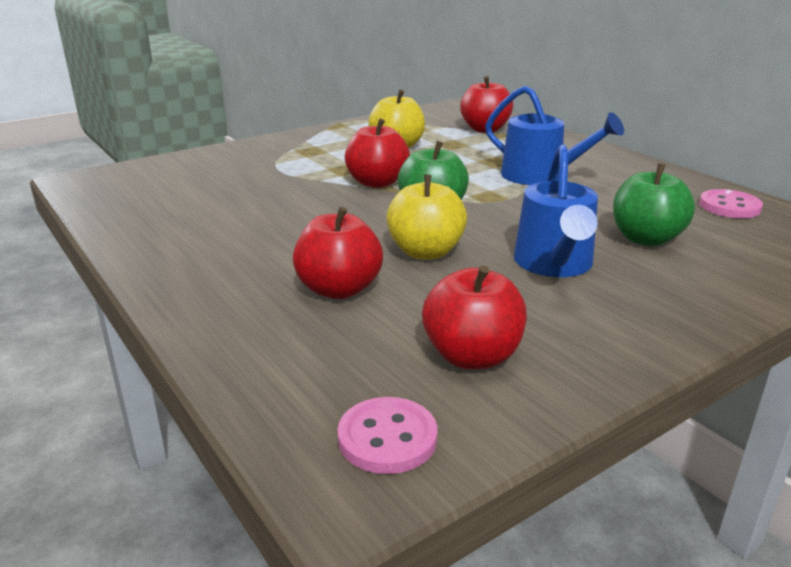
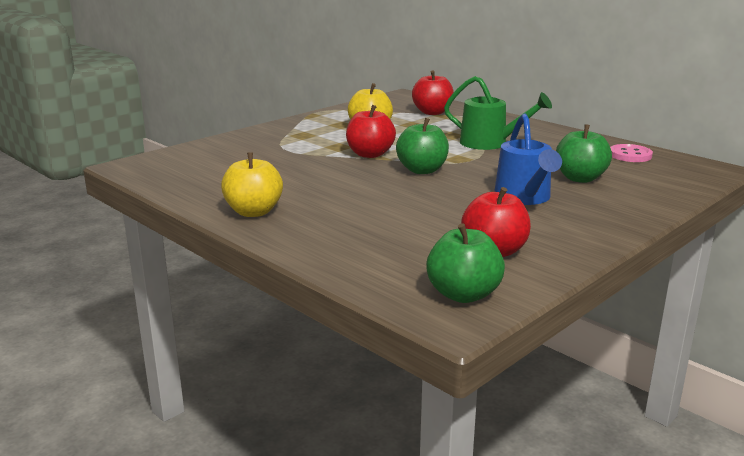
camera: 10 degrees left, 5 degrees down
(339, 289) = (384, 222): red apple -> none
(387, 438) = (463, 294): pink button -> green apple
(425, 252) = (432, 196): yellow apple -> yellow apple (253, 212)
(540, 176) = (490, 143): blue watering can -> green watering can

